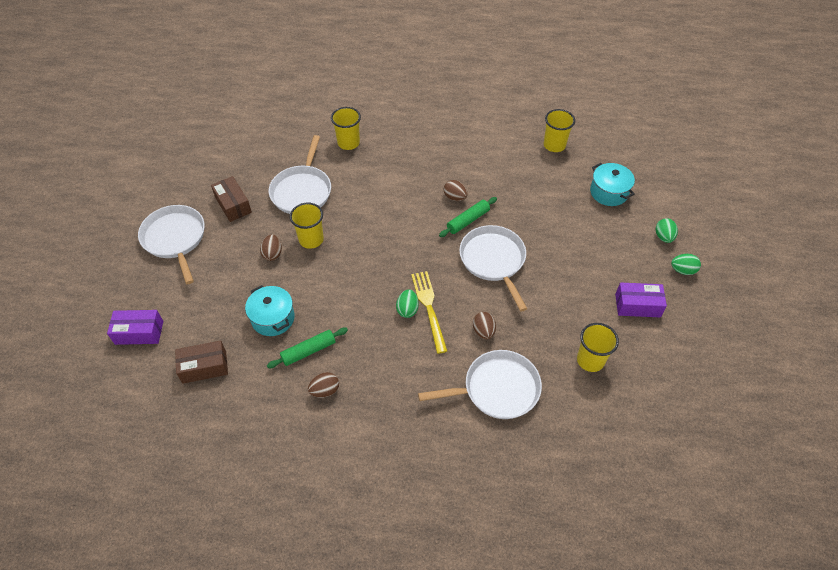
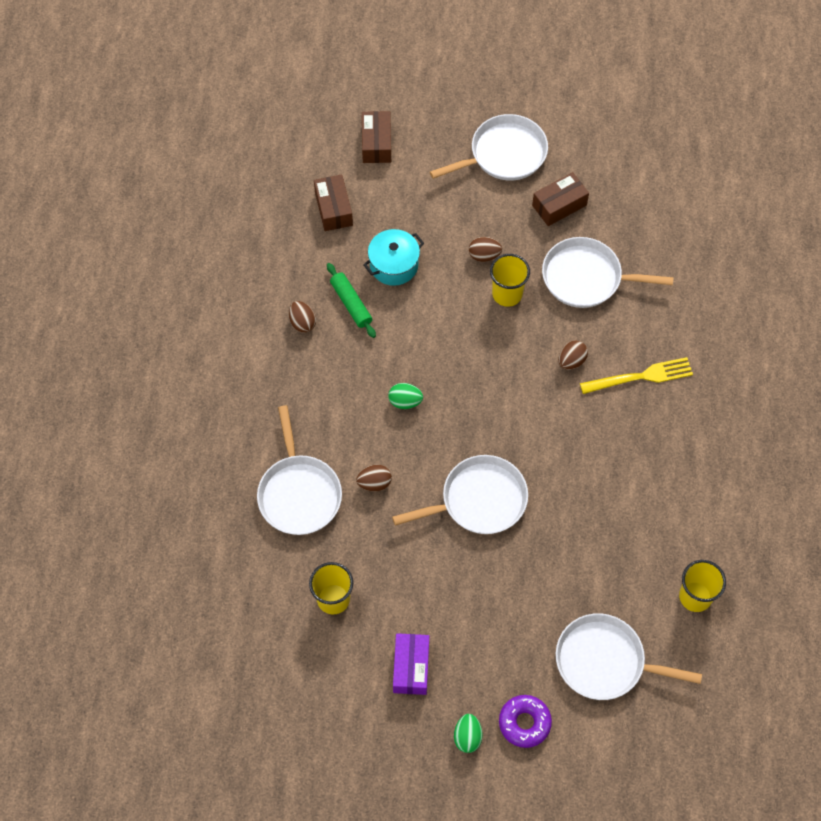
camera: 90 degrees right, 10 degrees up
(139, 332) = (376, 143): purple box -> brown box
(348, 143) = (678, 326): yellow cup -> none
(429, 307) = (408, 424): yellow fork -> yellow fork (641, 376)
(455, 197) = (584, 458): brown egg -> brown egg (571, 361)
(468, 220) = (544, 472): green rolling pin -> none
(609, 192) = (604, 661): turquoise pot -> white pan
(663, 237) = (524, 723): green egg -> purple donut

